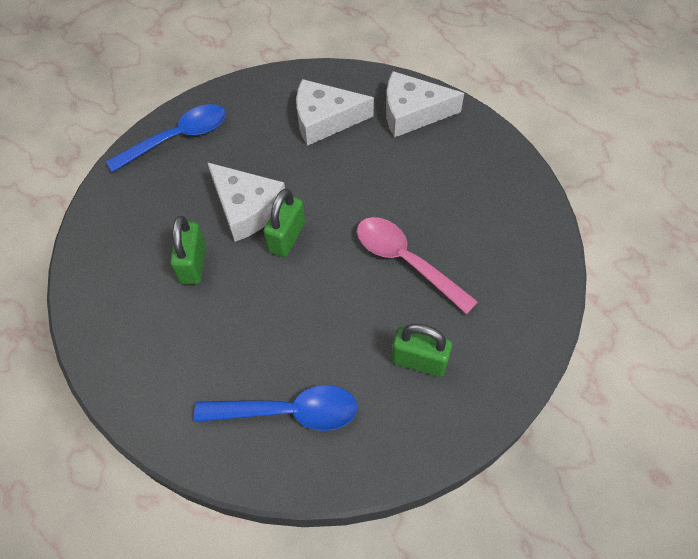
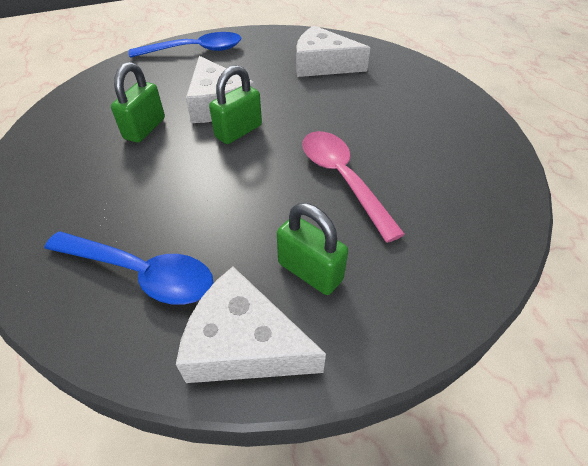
camera: 20 degrees right, 10 degrees down
(412, 113) = (404, 76): white cheese -> white cheese (244, 343)

